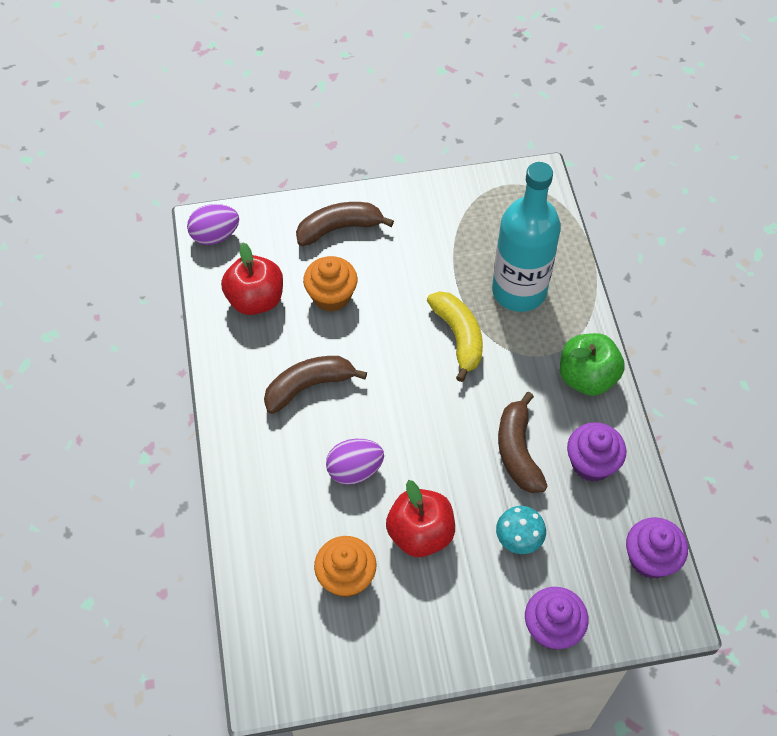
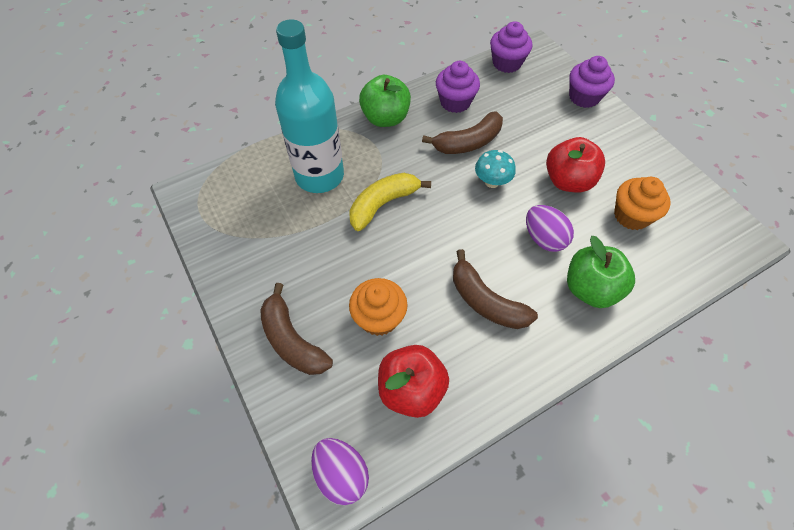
camera: 110 degrees left, 0 degrees up
(280, 485) = (590, 289): none -> green apple
(518, 539) = (535, 126): turquoise mushroom -> turquoise mushroom (492, 182)

